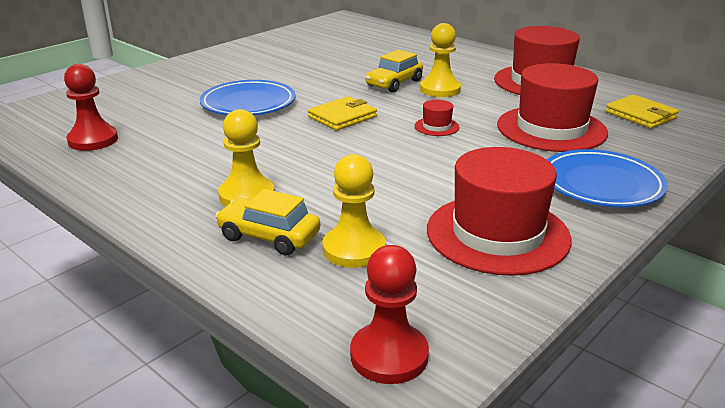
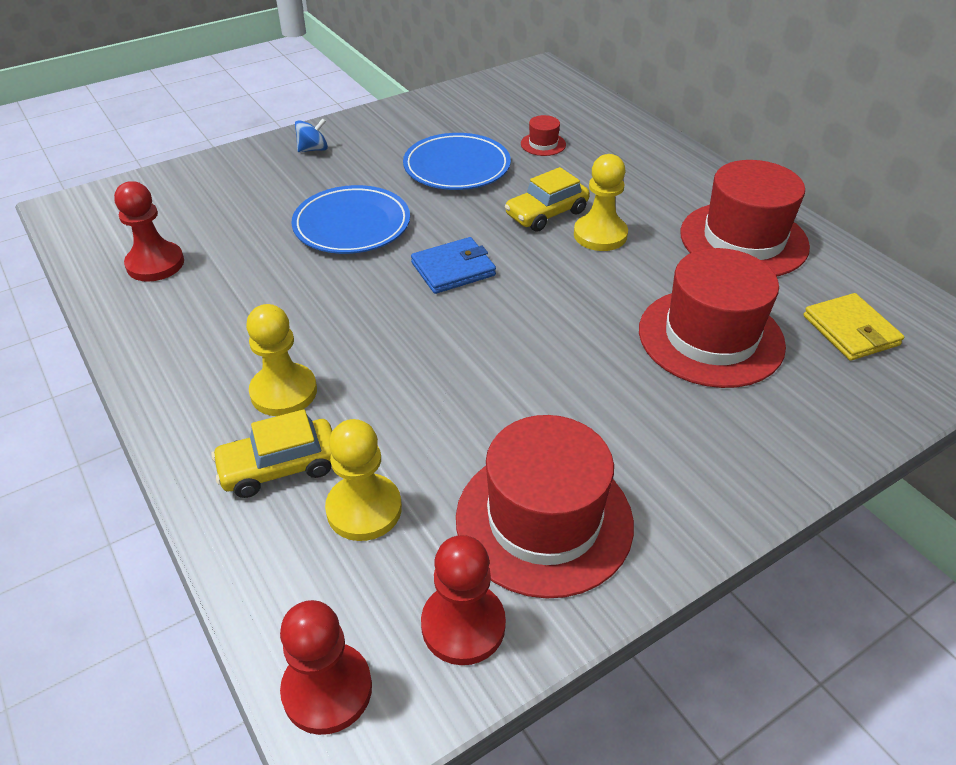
camera: 15 degrees right, 15 degrees up
(193, 69) = (313, 149): none -> blue spinning top
(269, 236) = (279, 467): yellow car -> yellow car turned 60 degrees counterclockwise
(342, 117) = (453, 269): yellow wallet -> blue wallet
(436, 127) = (562, 307): red hat -> red hat (543, 144)
(474, 299) = (463, 625): none -> red pawn
(601, 184) = (722, 457): blue plate -> blue plate (457, 167)

